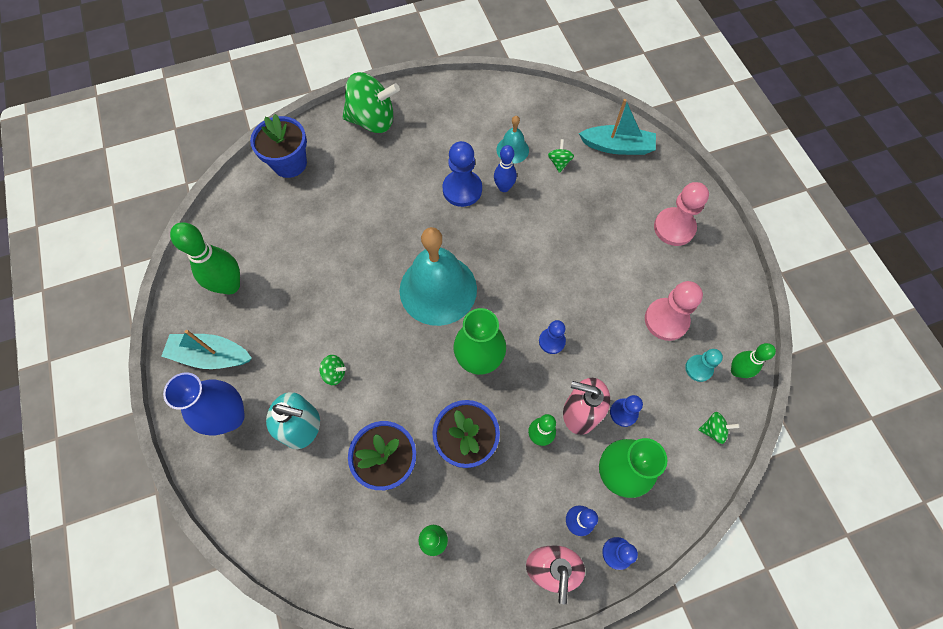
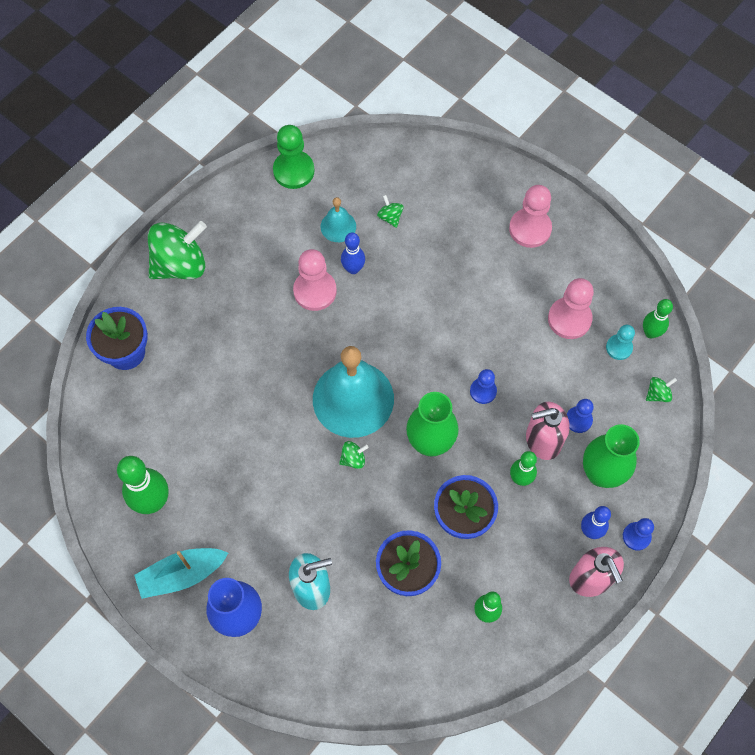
camera: 30 degrees left, 0 degrees up
(334, 373) = (308, 525): green spinning top -> green spinning top (353, 459)
(462, 189) = (315, 291): blue pawn -> pink pawn
(504, 93) = (293, 171): none -> green pawn
(617, 146) = (435, 173): turquoise boat -> none

